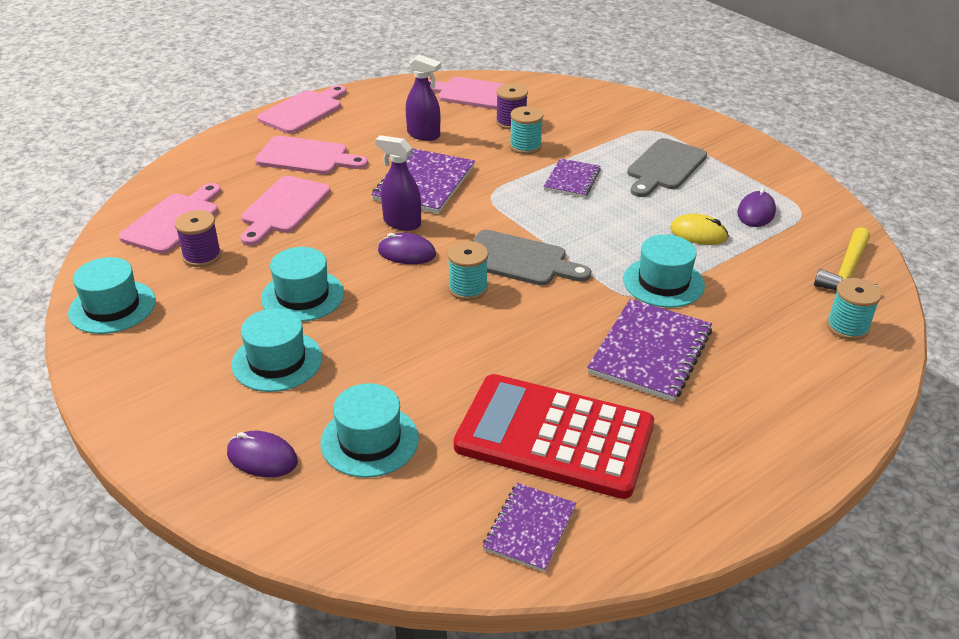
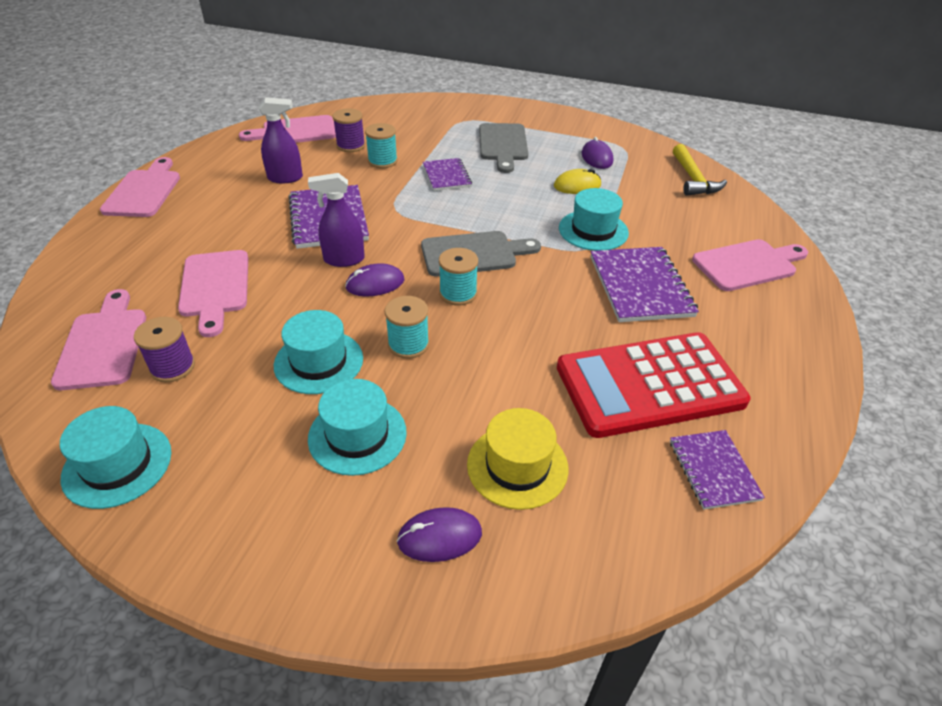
camera: 35 degrees left, 5 degrees up
(307, 157) = (191, 232): pink cutting board -> pink cutting board (748, 264)
(369, 440) = (517, 466): turquoise hat -> yellow hat
(847, 327) = (733, 216): turquoise spool -> turquoise spool (408, 344)

